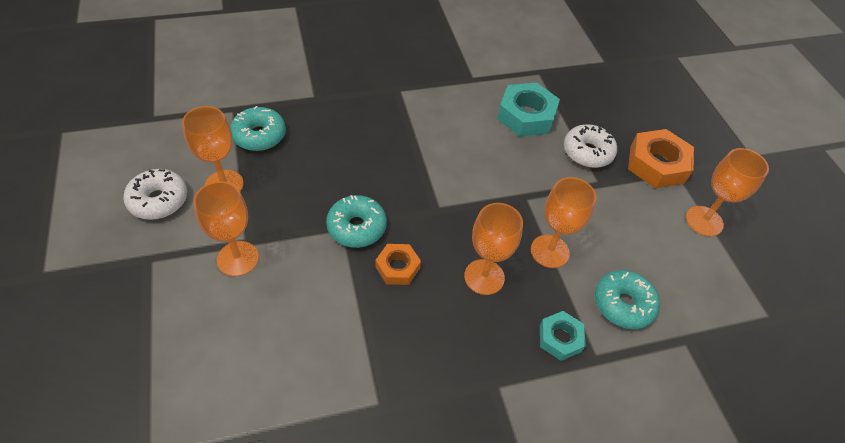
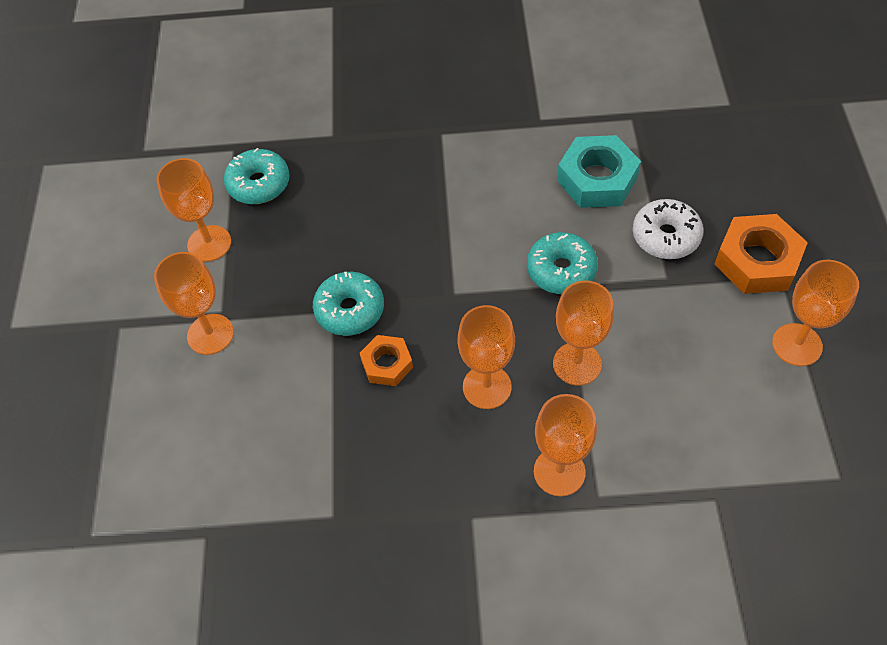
camera: 20 degrees right, 5 degrees up
(158, 200) = (136, 257): white donut -> none
(560, 338) = (559, 471): turquoise nut -> orange goblet
(623, 304) = (651, 440): turquoise donut -> turquoise donut (561, 270)

